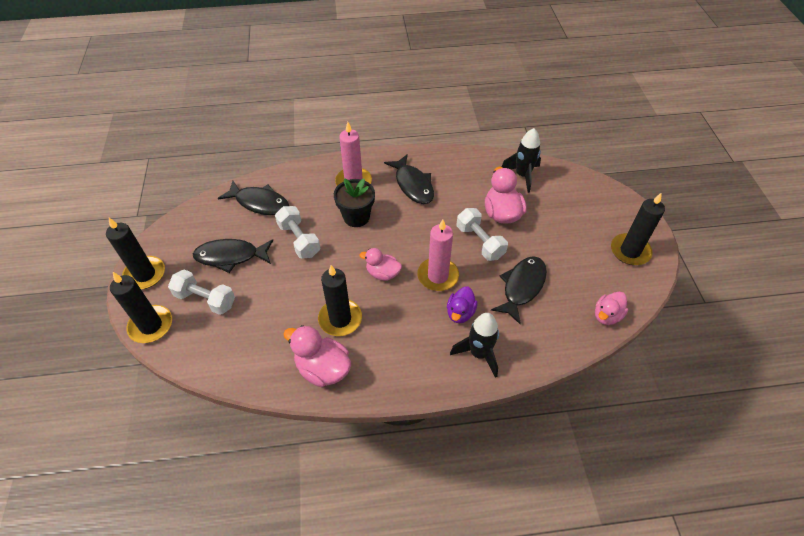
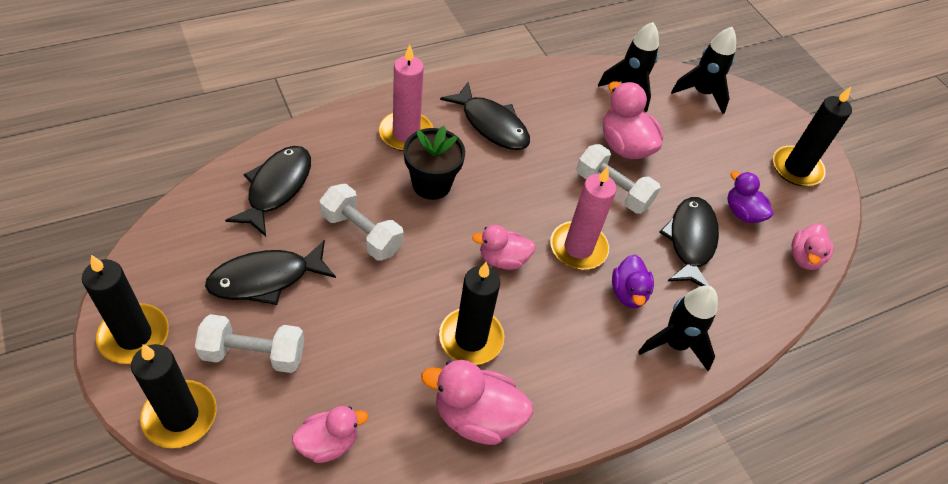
camera: 25 degrees left, 0 degrees up
(227, 362) = (328, 443): none -> pink duck
(259, 203) = (277, 188): black fish -> black fish turned 75 degrees counterclockwise
(571, 275) = (742, 213): none -> purple duck
(577, 186) = (701, 93): none -> black rocket

